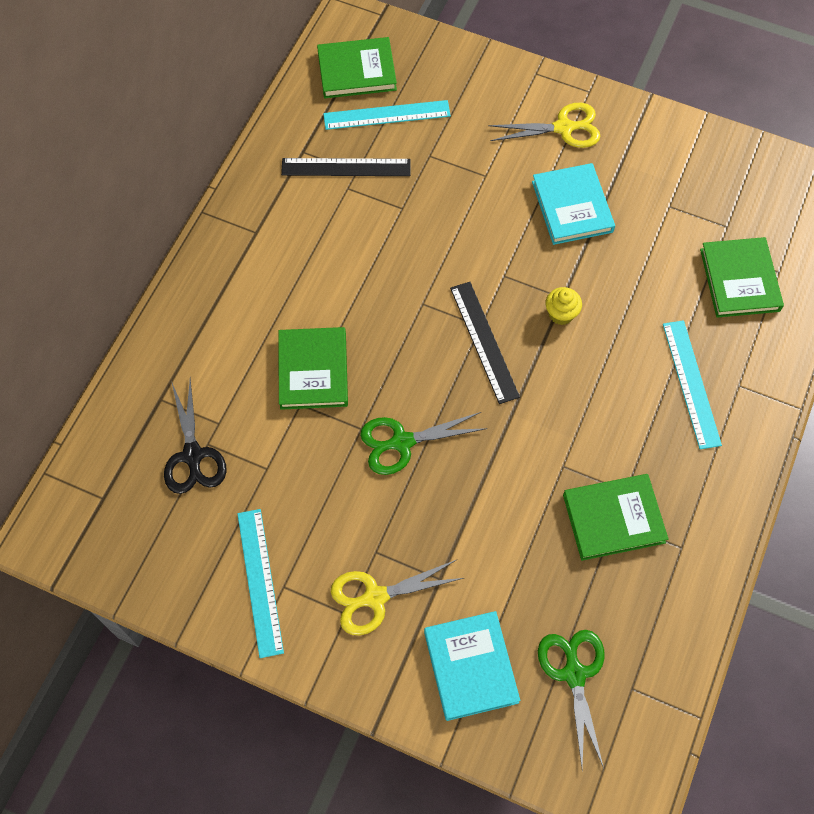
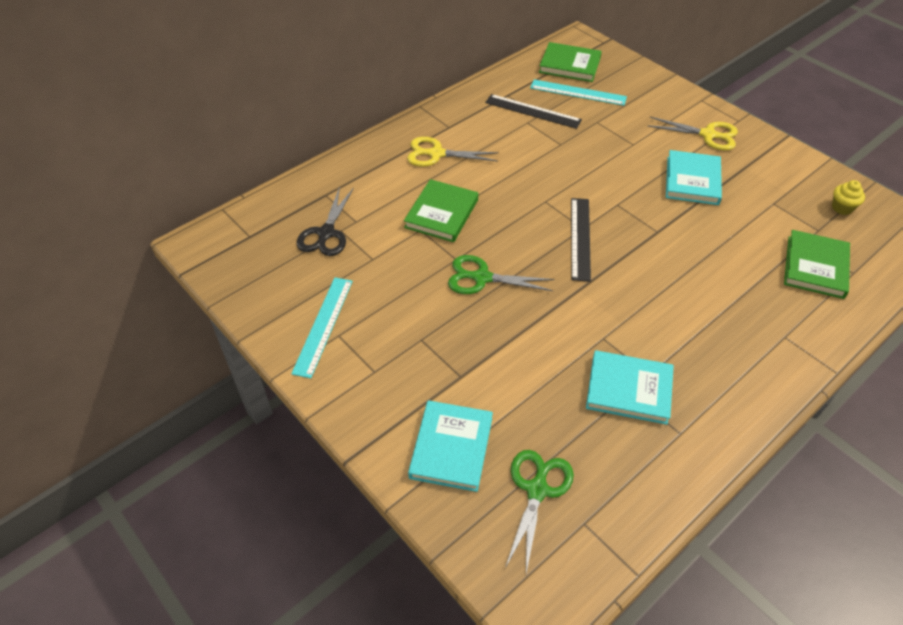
camera: 25 degrees right, 15 degrees down
(375, 597) = (403, 369): yellow scissors -> yellow scissors (436, 154)
(561, 314) = (651, 241): yellow cupcake -> yellow cupcake (842, 208)
(613, 519) = (629, 390): green book -> turquoise book
(691, 383) = (742, 321): turquoise ruler -> none

